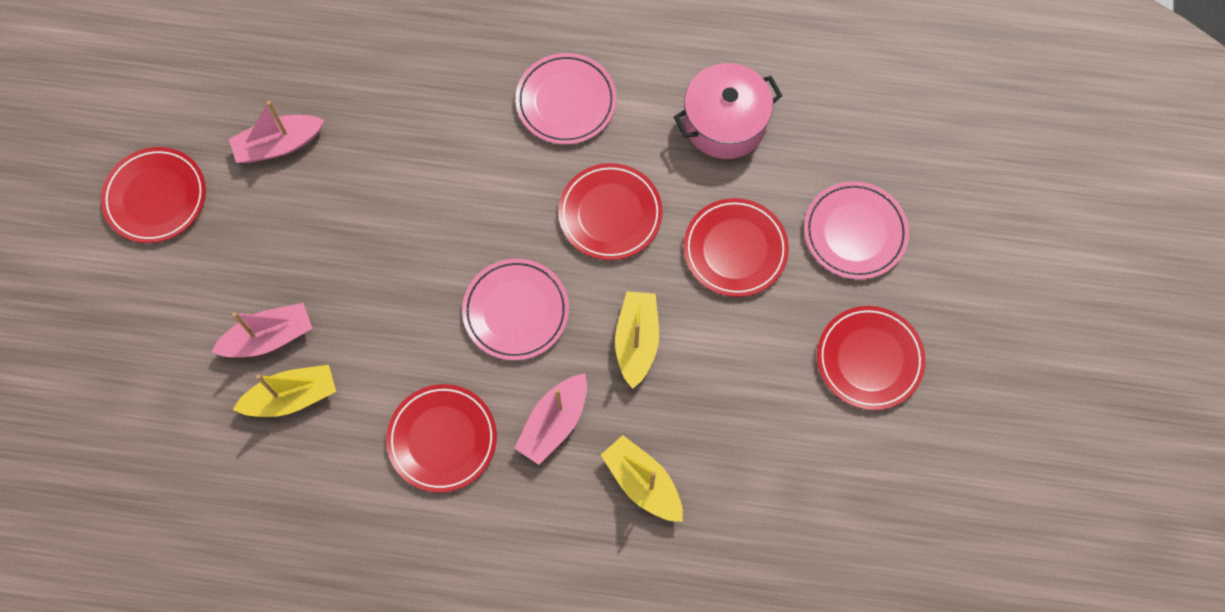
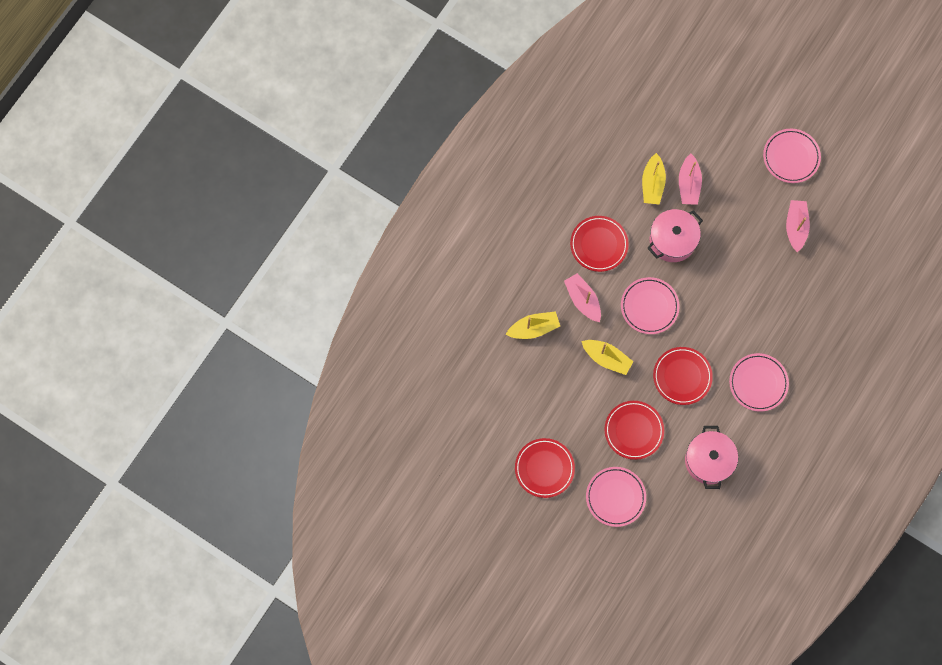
camera: 115 degrees right, 5 degrees up
(156, 197) = (791, 157): red plate -> pink plate
(382, 322) = (672, 240): none -> pink pot

